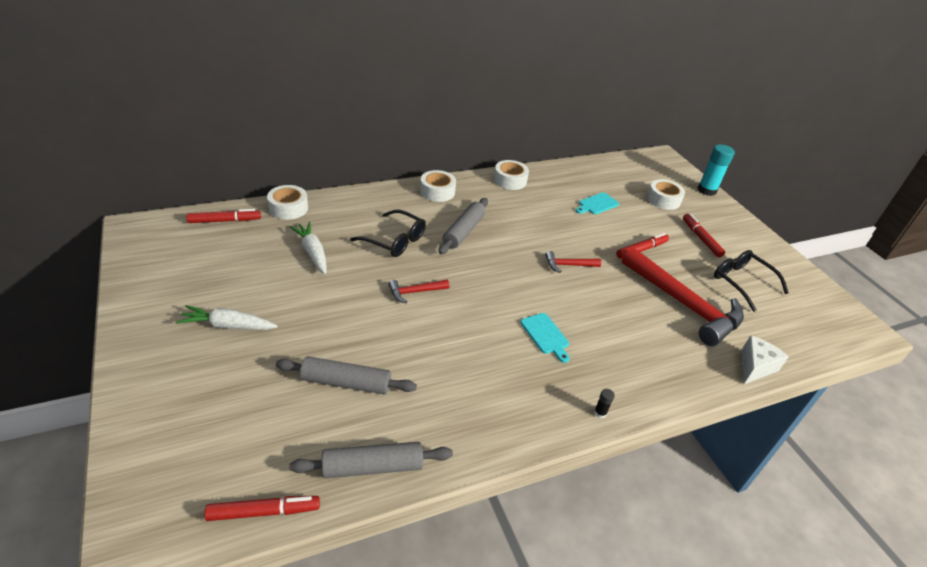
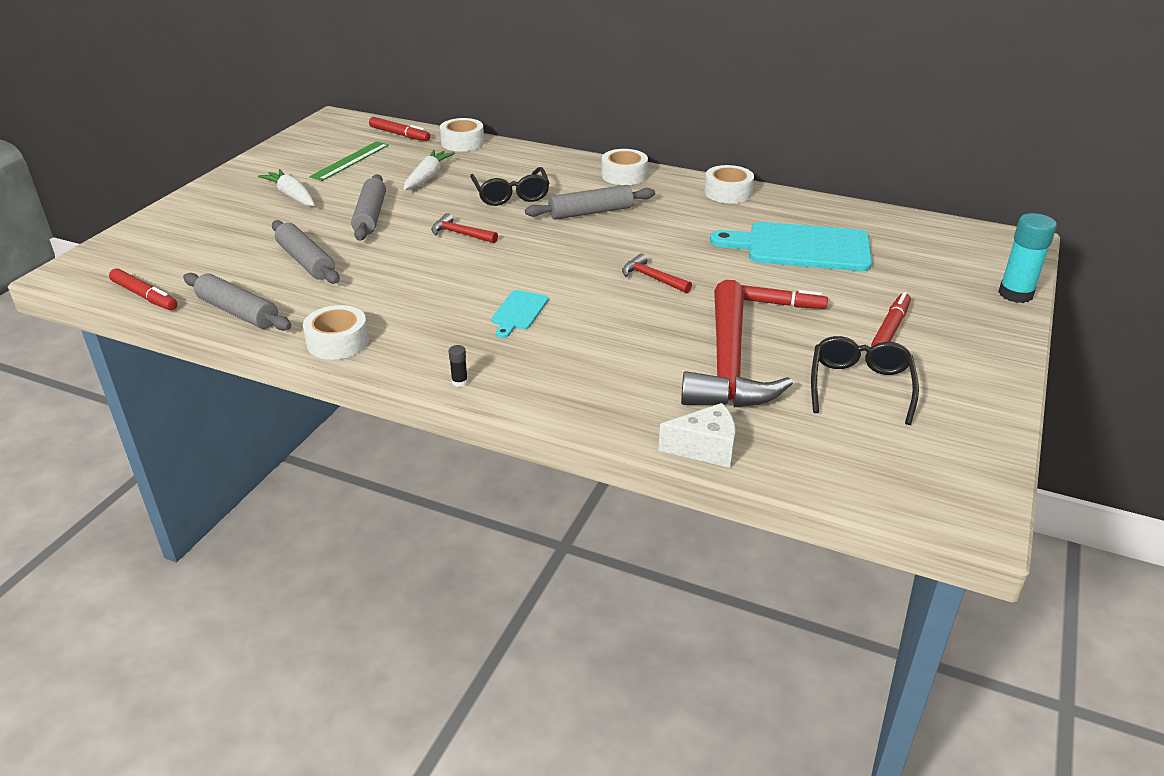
camera: 50 degrees right, 5 degrees down
(223, 265) = (350, 161): none -> green ruler
(327, 311) = (370, 216): none -> grey rolling pin
(597, 204) = (800, 247): turquoise cutting board -> turquoise cutting board, size x2.10
(663, 200) = (914, 277): white tape -> white tape (338, 342)

